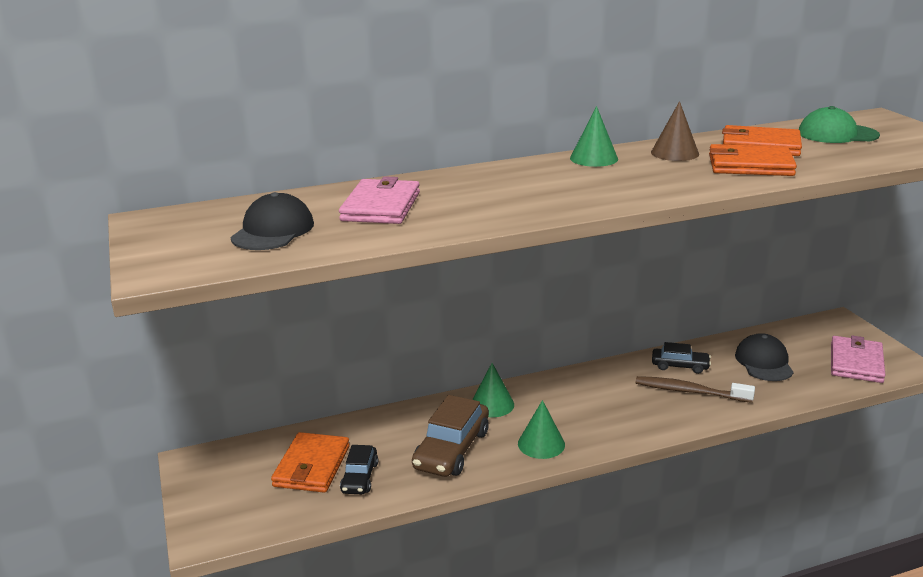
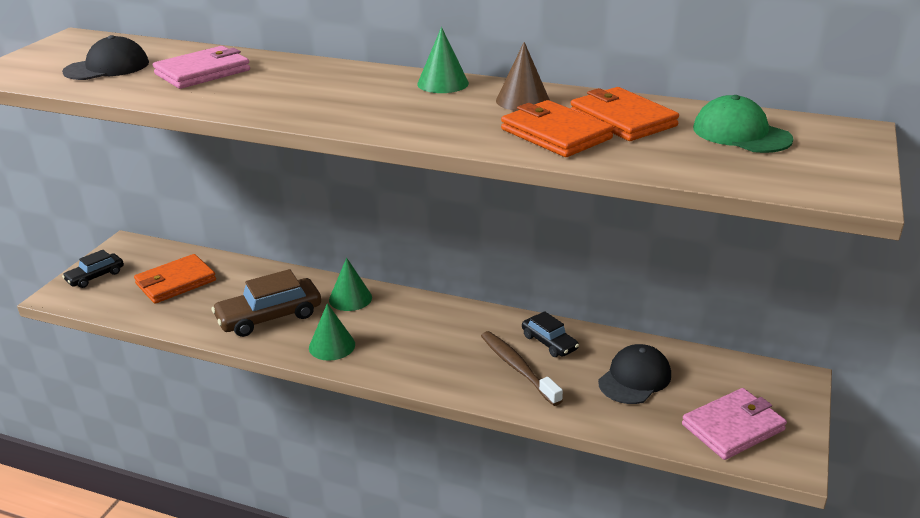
camera: 40 degrees right, 5 degrees up
(360, 477) = (188, 305): black car -> black car (95, 276)

